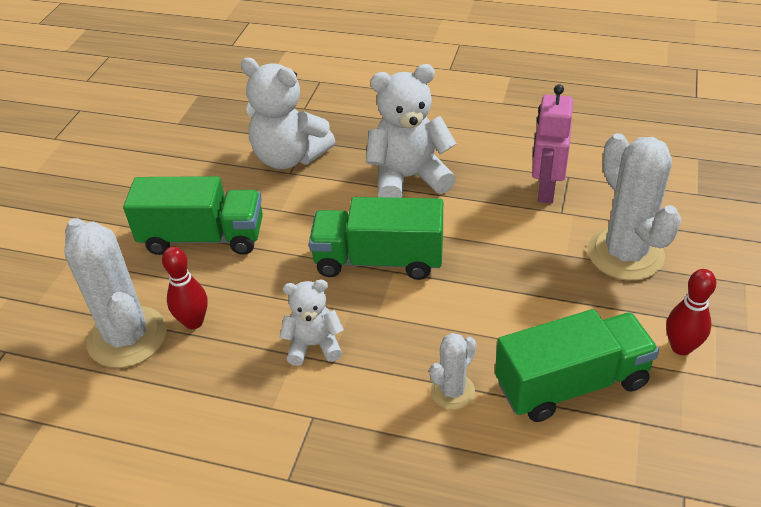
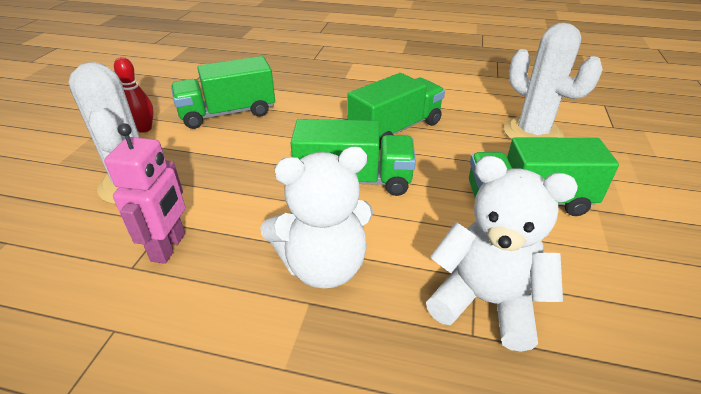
camera: 175 degrees right, 5 degrees down
(194, 322) = (490, 141): red bowling pin -> none
(314, 345) = (395, 129): white teddy bear -> green truck
(452, 391) = (302, 110): white cactus -> none

